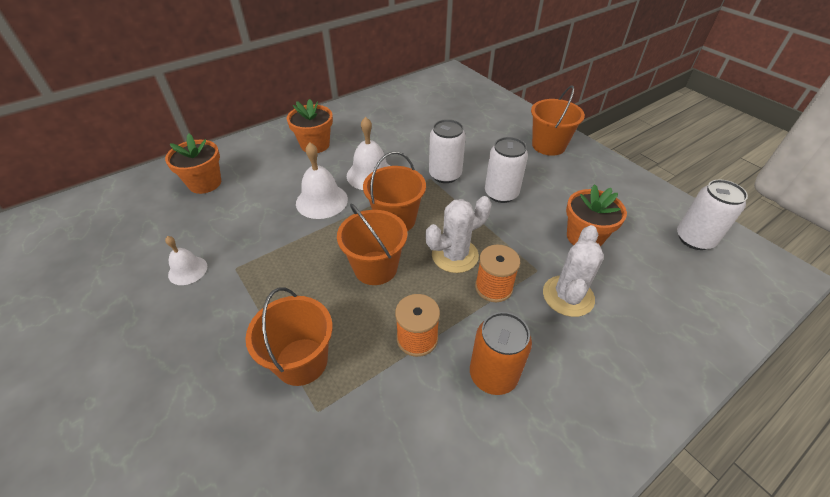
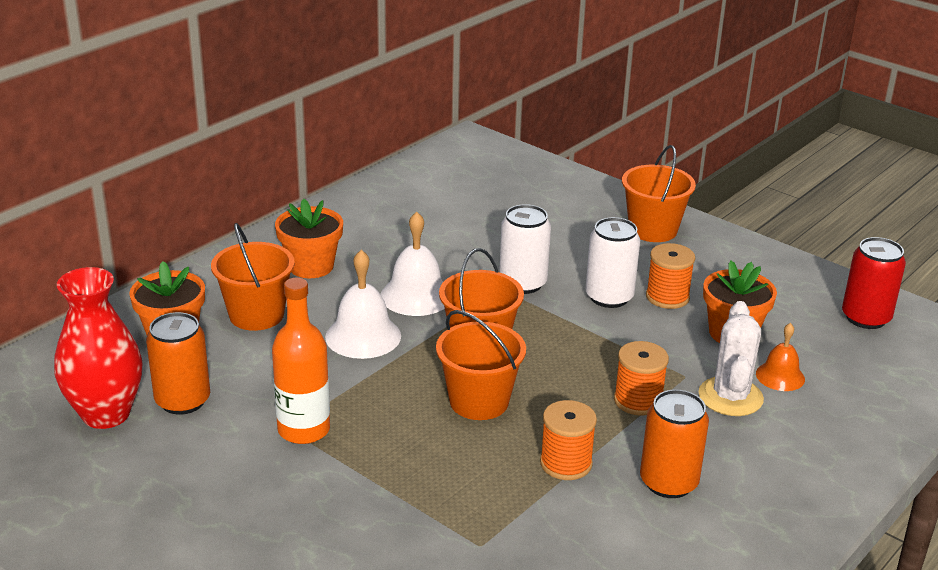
camera: 15 degrees left, 15 degrees down
(129, 236) = (106, 414): none -> red vase
(181, 234) = (182, 401): none -> orange can
(187, 270) = (222, 439): white bell -> none
(244, 272) = (304, 430): none -> orange bottle
(301, 361) = (435, 505): orange bucket -> orange bucket (256, 315)
(455, 255) = (576, 374): white cactus -> none
(543, 199) = (667, 297): none -> orange spool
(613, 282) = (780, 376): none -> orange bell
(694, 239) = (865, 318): white can -> red can

